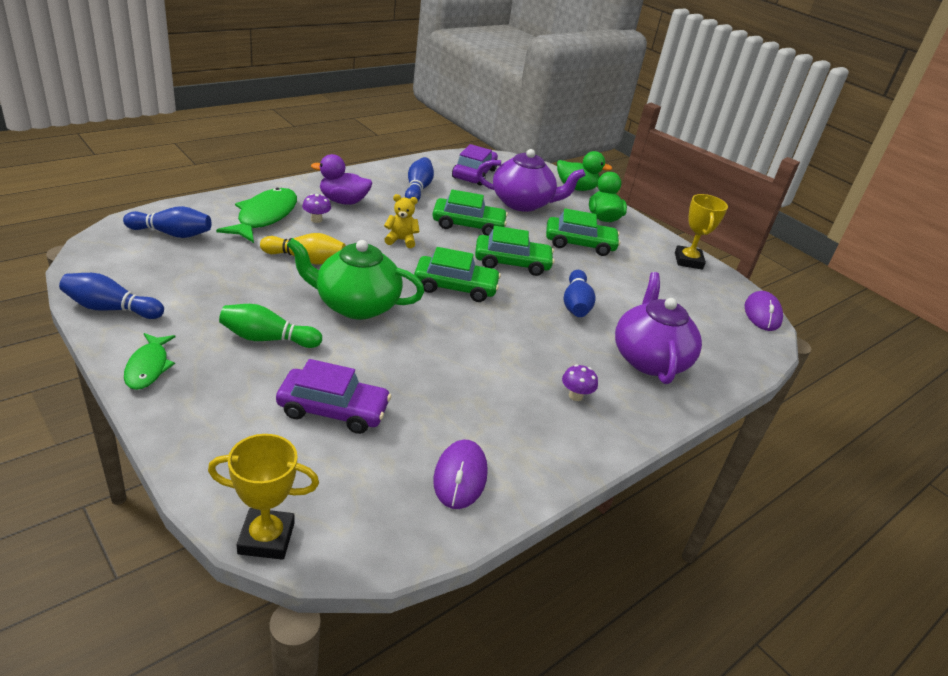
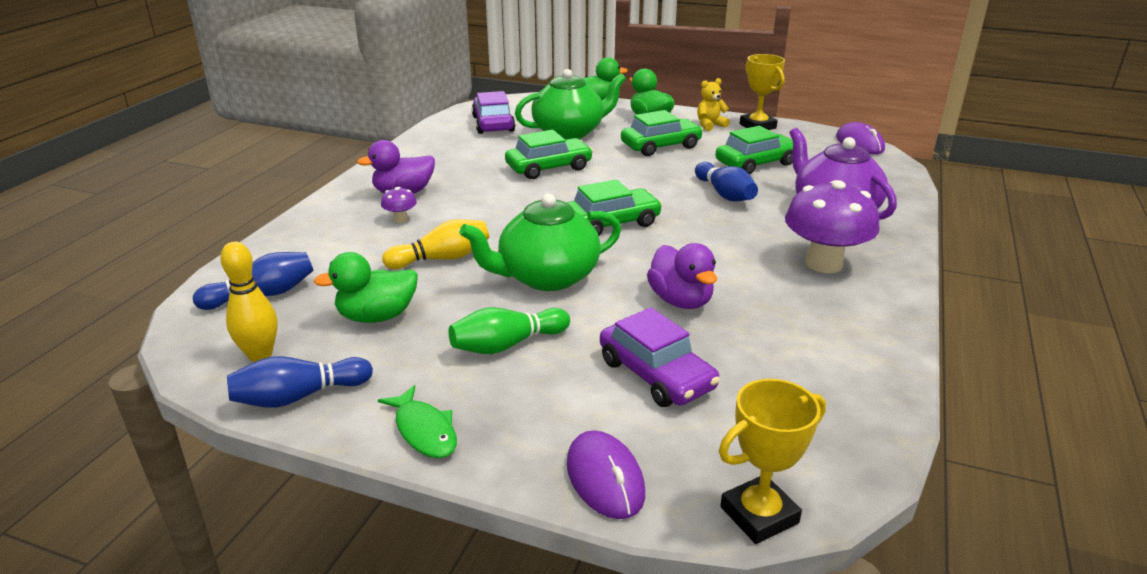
camera: 25 degrees left, 5 degrees down
(123, 272) = (260, 355): none -> yellow bowling pin
(216, 280) = (377, 316): none -> green duck
(264, 217) = (343, 238): green fish -> none
(333, 410) = (656, 374): purple car -> purple car turned 75 degrees clockwise
(401, 240) = (507, 204): yellow teddy bear -> yellow teddy bear (710, 125)
(417, 189) = (460, 155): blue bowling pin -> none
(424, 368) = (681, 301): none -> purple duck
(460, 477) = (833, 371): purple mouse -> purple mouse (605, 478)
(512, 263) = (629, 183): green car -> green car (756, 163)
(522, 203) = (569, 132): purple teapot -> green teapot
(575, 396) = (824, 264): purple mushroom -> purple mushroom, size x2.31

